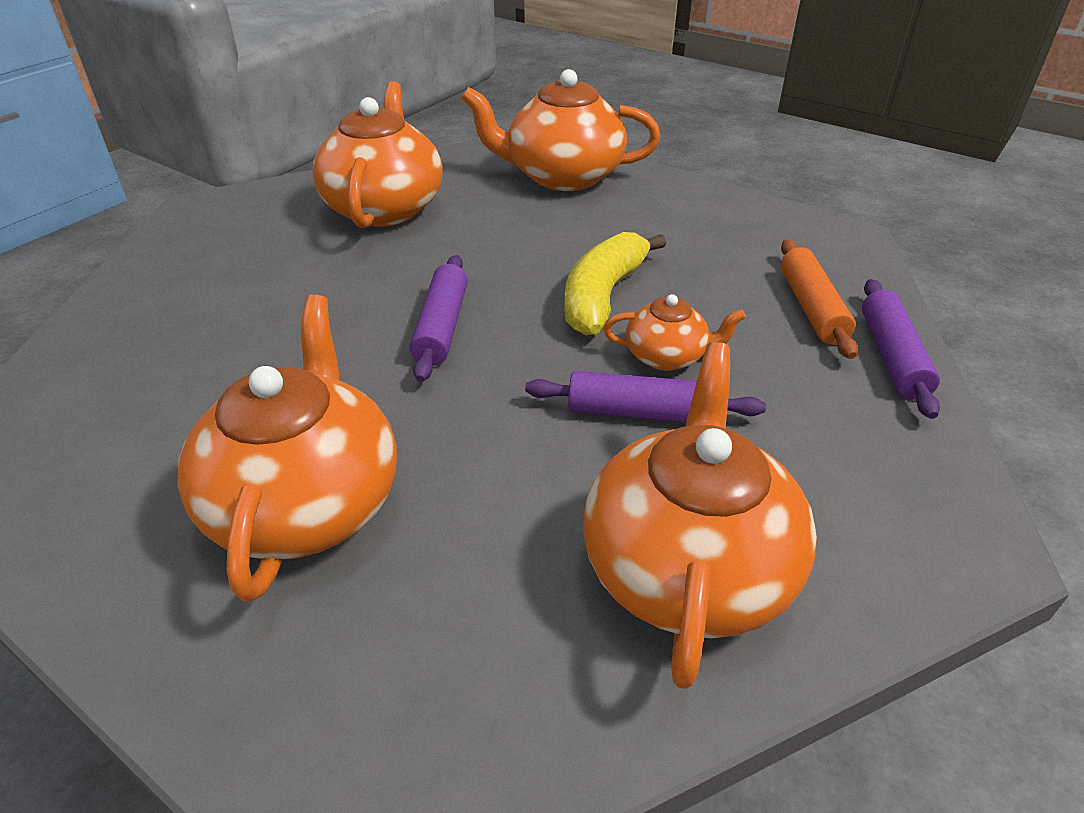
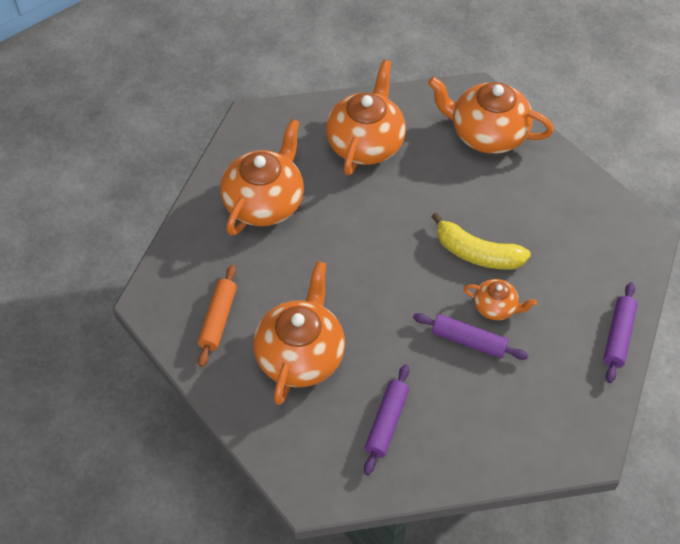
camera: 15 degrees right, 15 degrees up
(442, 327) = (381, 257): purple rolling pin -> purple rolling pin (386, 422)
(603, 296) = (476, 253): yellow banana -> yellow banana turned 105 degrees counterclockwise
(687, 566) = (458, 428): orange teapot -> orange teapot (264, 202)
(811, 308) = (592, 290): orange rolling pin -> orange rolling pin (218, 319)

